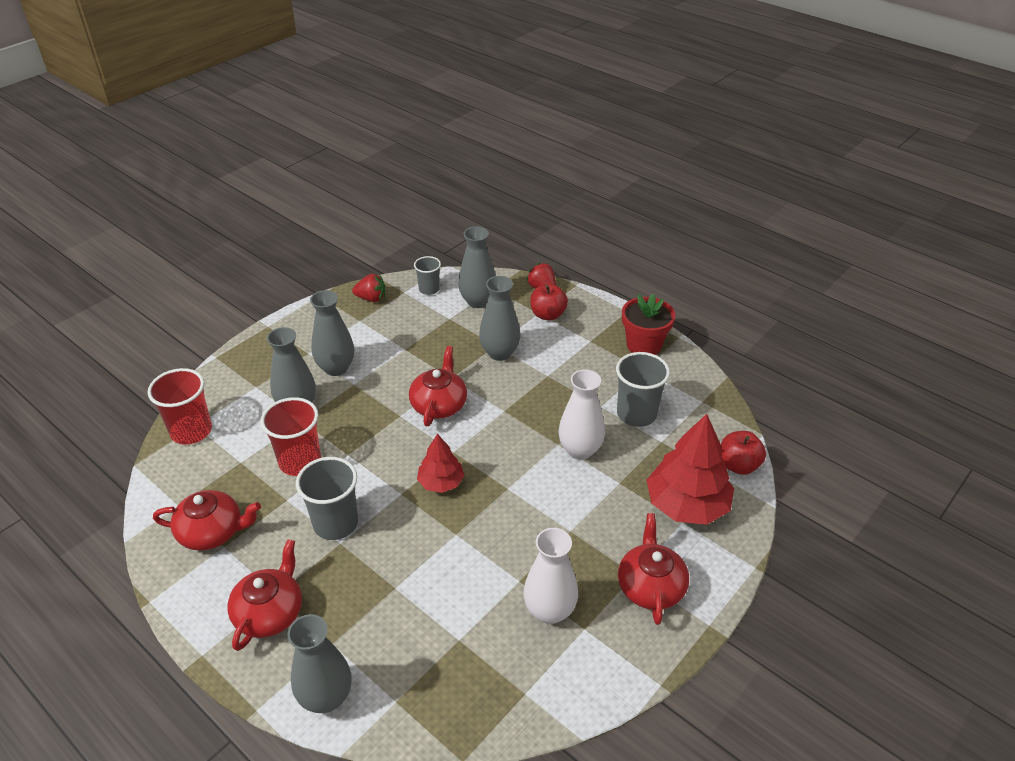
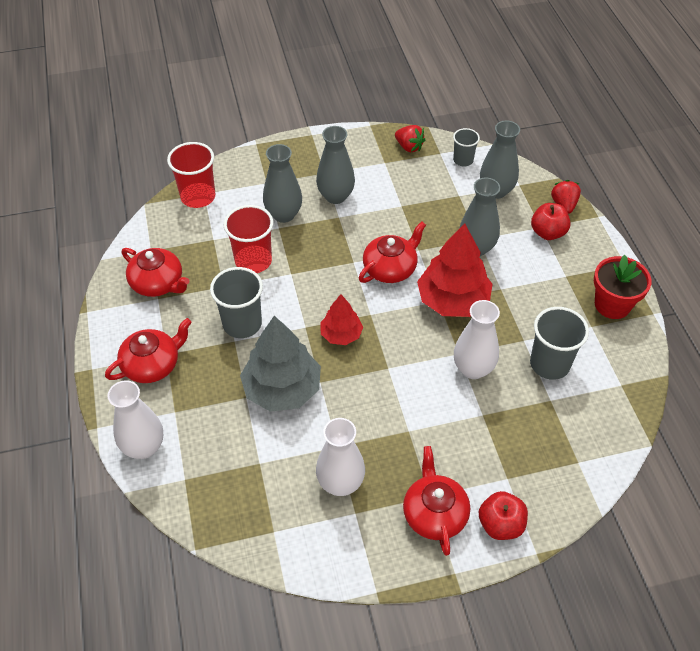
camera: 35 degrees right, 10 degrees up
(326, 697) = (144, 447): grey vase -> white vase
(425, 560) = (282, 389): none -> grey tree
(650, 586) = (434, 513): red teapot -> red teapot turned 45 degrees counterclockwise
(687, 505) = (523, 467): red tree -> red tree (453, 300)
(738, 465) = (602, 460): red apple -> red apple (500, 525)

